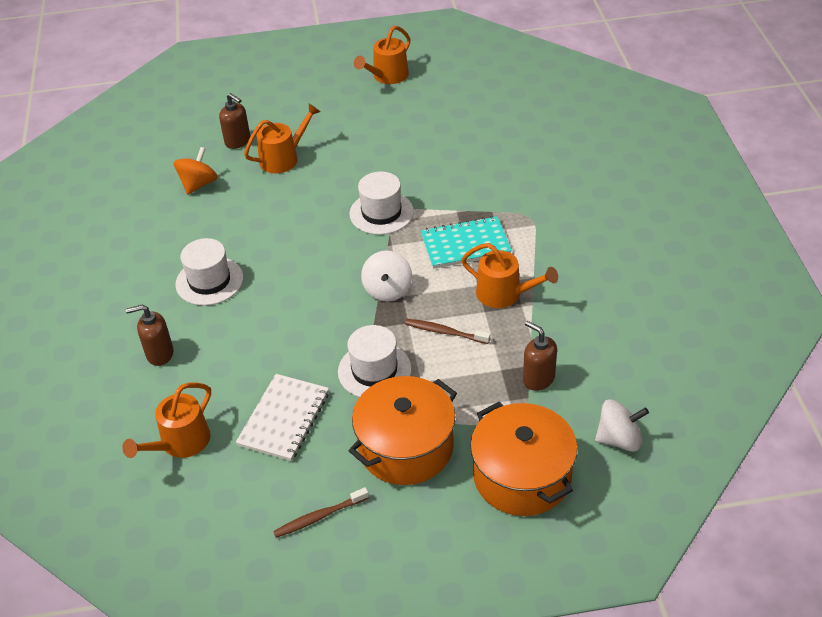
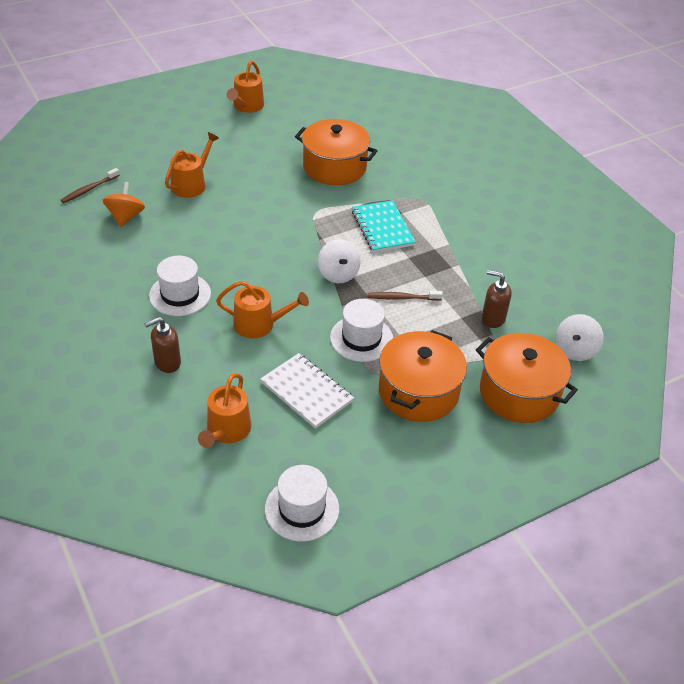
camera: 25 degrees left, 0 degrees up
(238, 141) = (142, 176): brown soap dispenser -> none
(284, 419) = (307, 392): white notebook -> white notebook turned 45 degrees counterclockwise
(319, 517) = (378, 461): brown toothbrush -> brown toothbrush (89, 189)
(381, 213) = (300, 215): white hat -> white hat (302, 509)
(448, 162) = (334, 167): none -> orange pot
(465, 244) = (382, 228): turquoise notebook -> turquoise notebook turned 75 degrees counterclockwise
(504, 294) = (433, 260): orange watering can -> orange watering can (259, 324)
(619, 439) = (575, 350): white spinning top -> white spinning top turned 150 degrees clockwise

